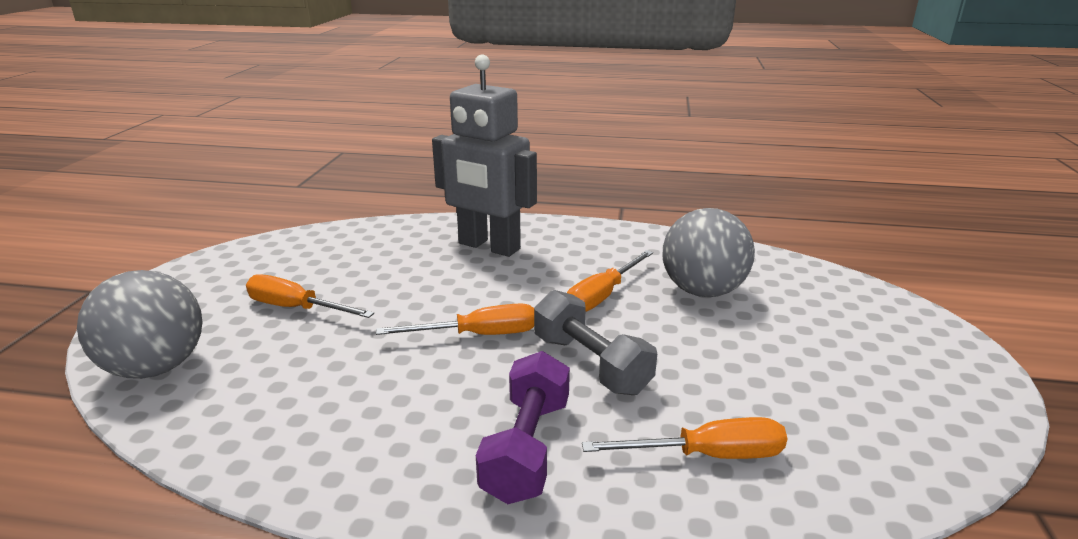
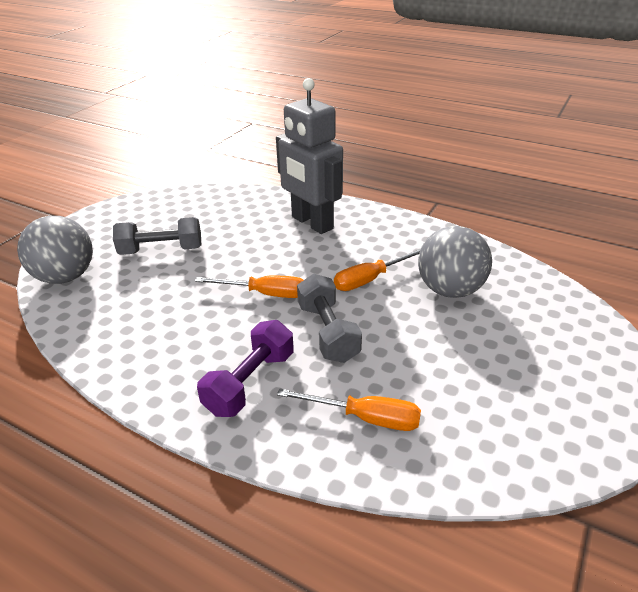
camera: 20 degrees right, 10 degrees up
(296, 308) = (161, 250): orange screwdriver -> grey dumbbell

